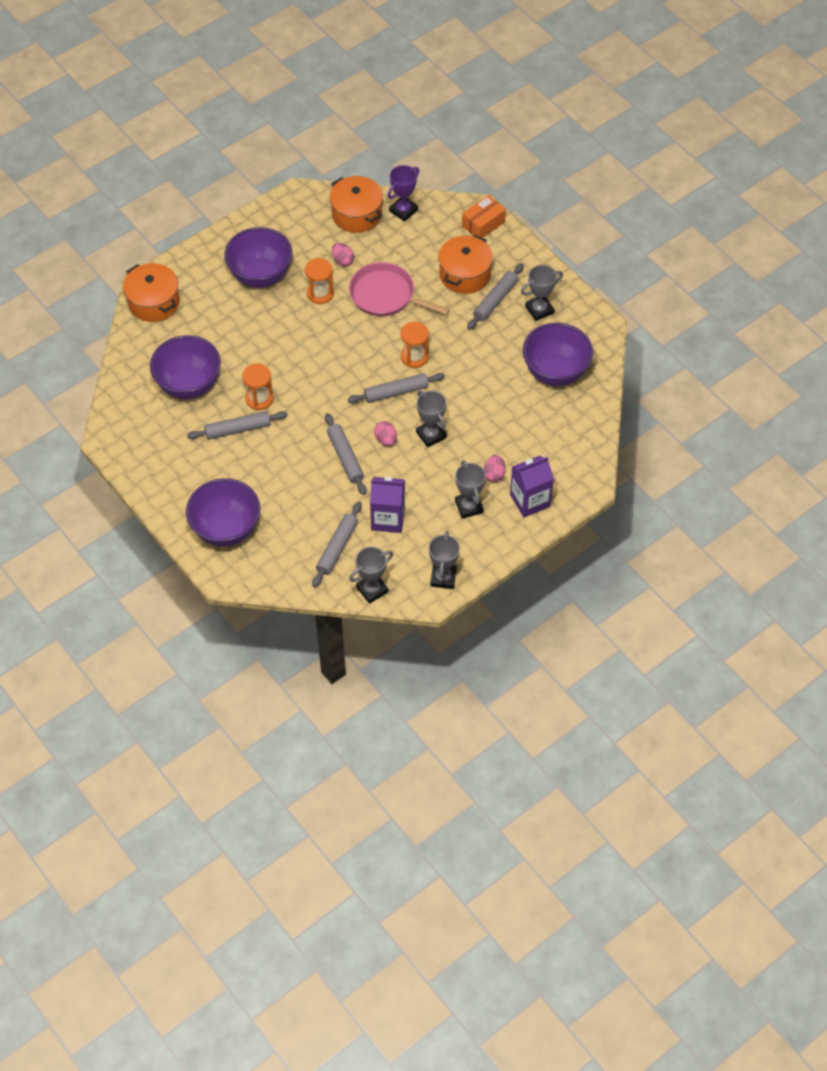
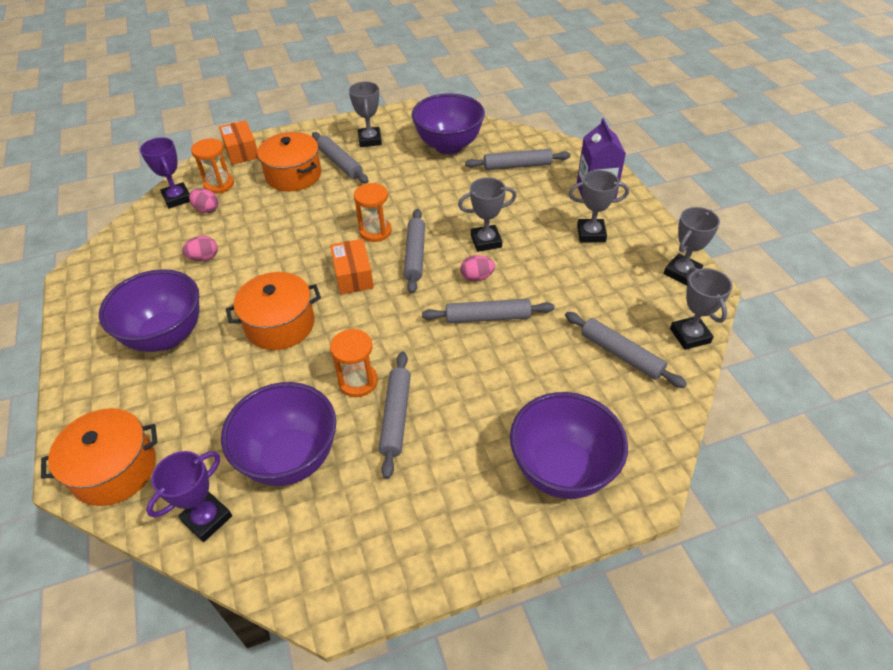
camera: 70 degrees left, 10 degrees down
(138, 362) = (207, 518): none -> purple trophy
(320, 293) = (235, 287): orange hourglass -> orange hourglass (219, 184)
(357, 214) = (150, 233): orange pot -> orange pot (280, 324)
(358, 360) = (353, 275): none -> orange box
(385, 295) = (278, 235): pink pan -> none
(388, 518) = (589, 300): purple carton -> none
(443, 577) = (682, 273): grey trophy -> grey trophy turned 75 degrees counterclockwise
(494, 474) = (555, 208): pink egg -> pink egg (207, 209)
(546, 433) = (517, 166): none -> grey rolling pin

